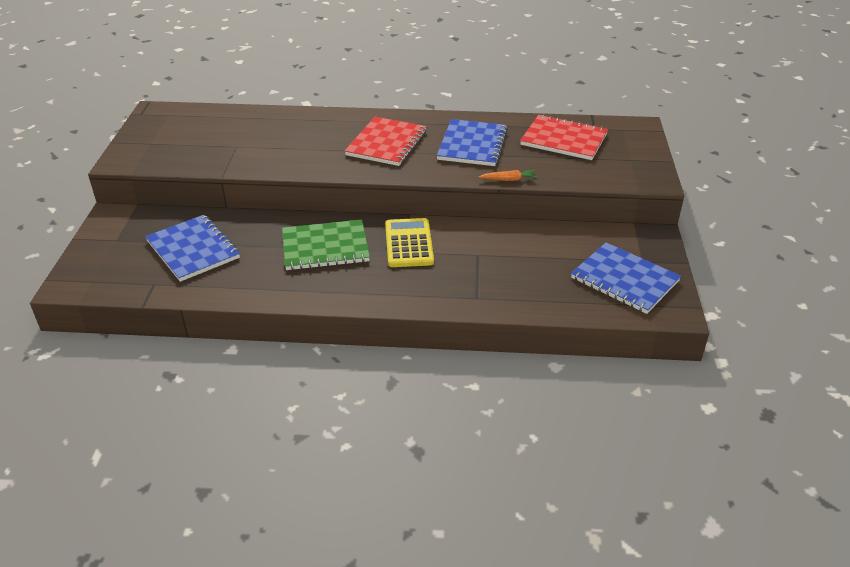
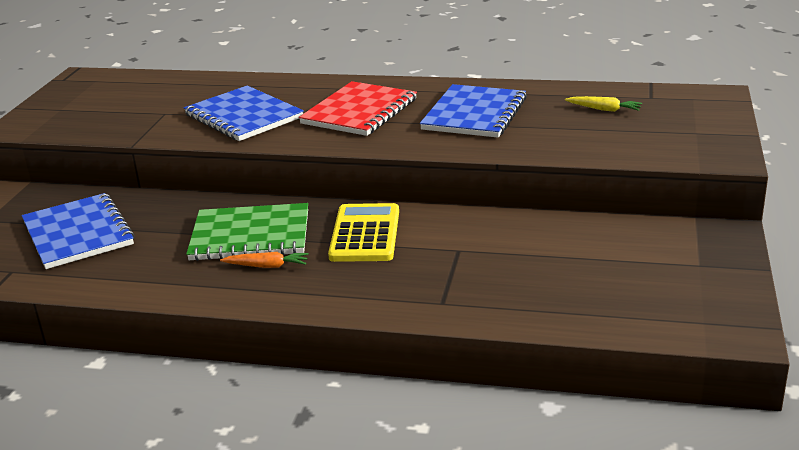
camera: 10 degrees right, 10 degrees down
(508, 180) = (513, 153): orange carrot -> orange carrot (266, 266)
(563, 140) = (604, 109): red notebook -> yellow carrot
(624, 279) = (667, 287): blue notebook -> blue notebook (243, 116)

